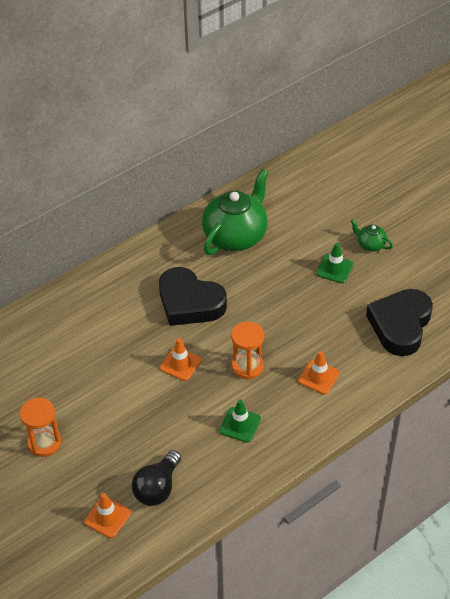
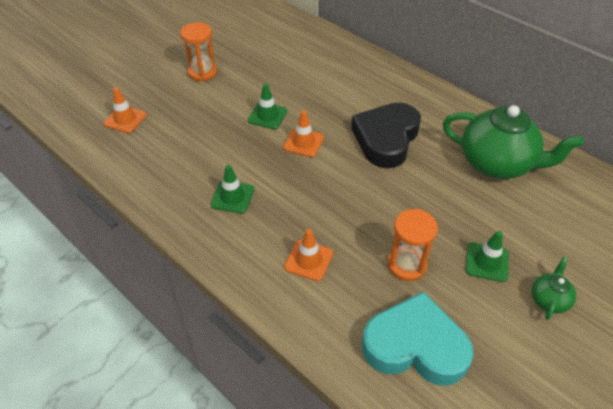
camera: 80 degrees right, 0 degrees up
(134, 389) = (267, 116): none -> green traffic cone
(157, 488) = (155, 146): black light bulb -> none
(247, 366) = (311, 194): orange hourglass -> orange hourglass (406, 265)
(400, 325) = (415, 346): black heart -> turquoise heart

